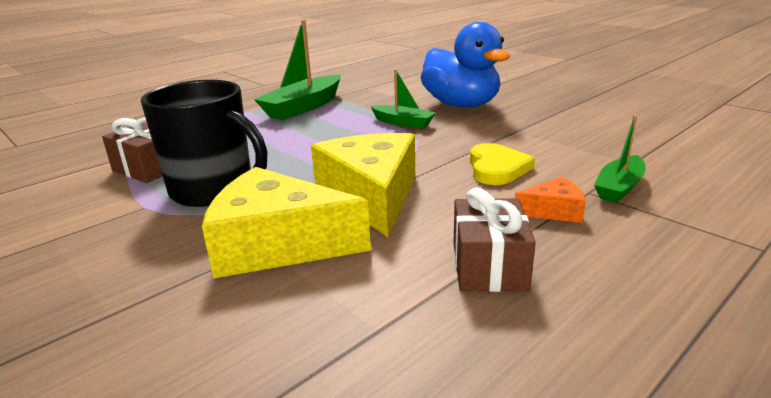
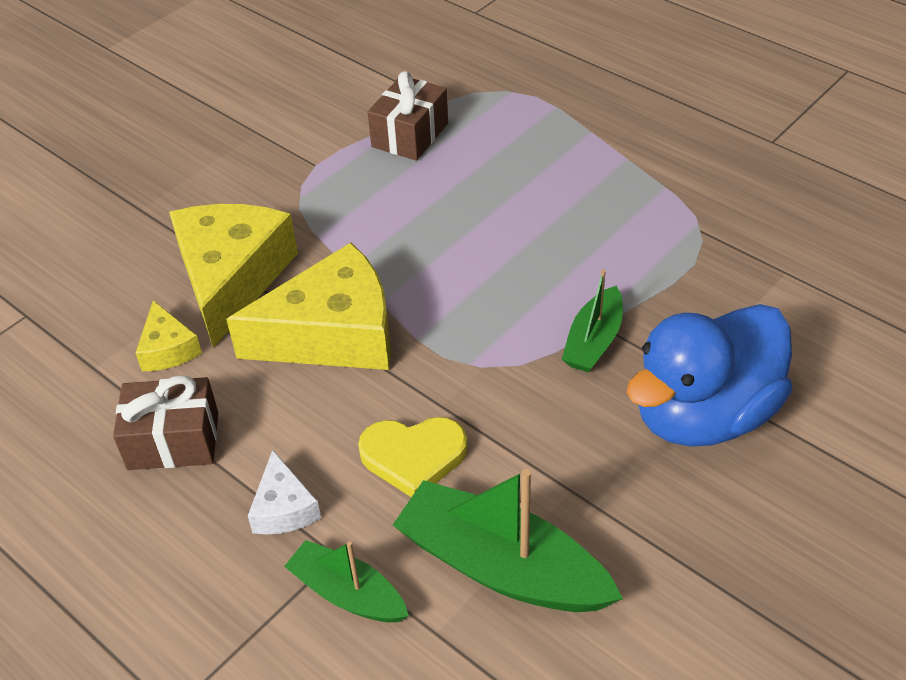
camera: 85 degrees right, 20 degrees up
(214, 190) = (352, 202): black mug -> none
(304, 107) = (654, 214): green boat -> green boat (501, 567)
(364, 277) = (168, 349): none -> yellow cheese
(553, 211) = (284, 508): orange cheese -> white cheese

